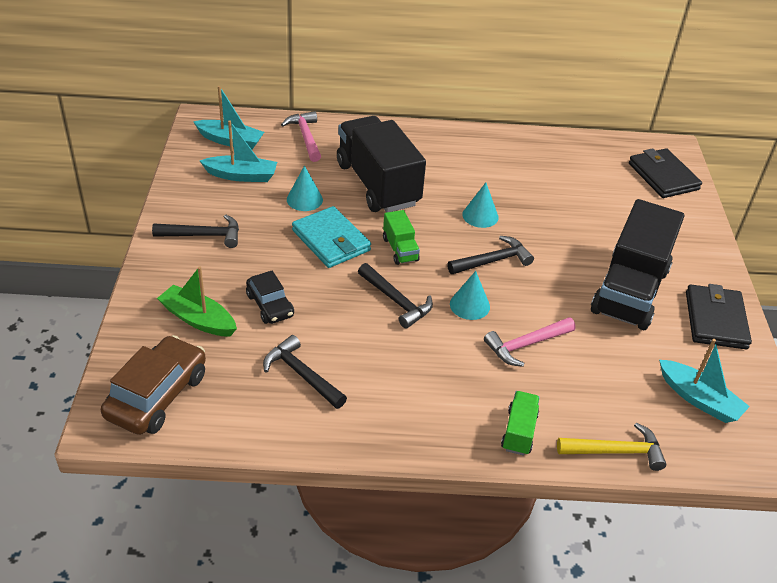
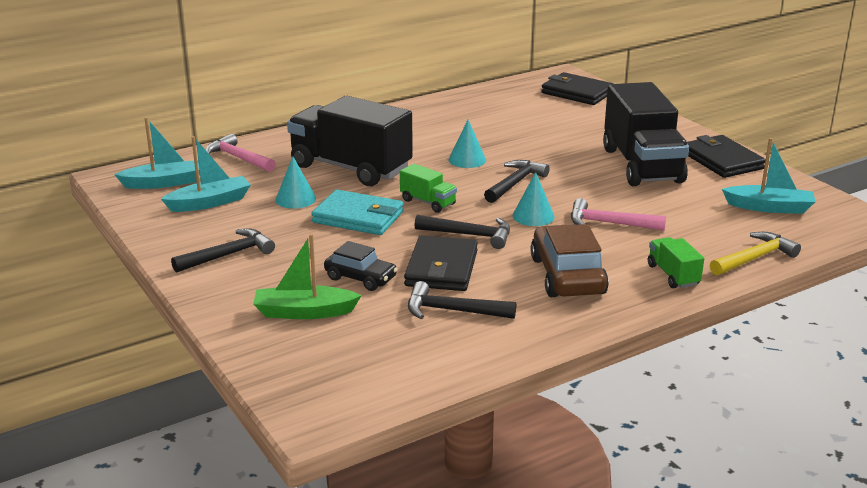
camera: 30 degrees left, 15 degrees down
(157, 396) = (337, 377): brown car -> brown car (567, 276)
(338, 326) = (442, 268): none -> black wallet
(526, 345) = (609, 223): pink hammer -> pink hammer turned 75 degrees clockwise

